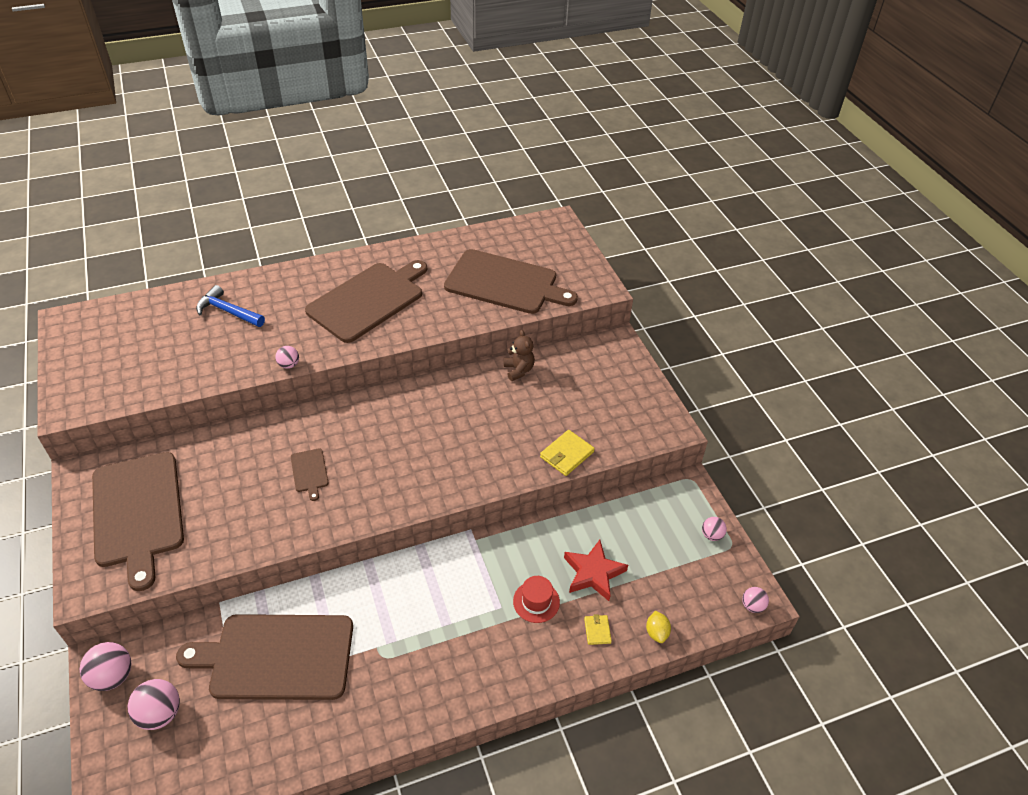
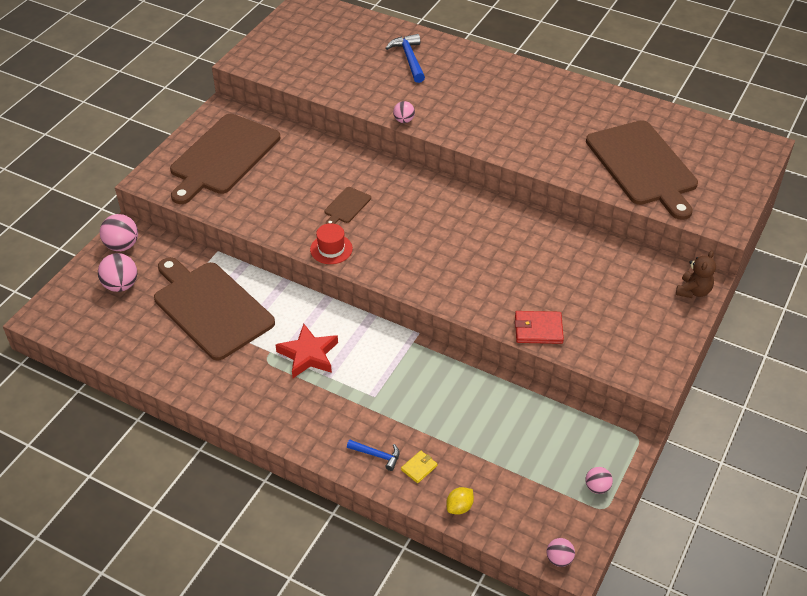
camera: 50 degrees right, 0 degrees up
(368, 300) = (516, 111): brown cutting board -> none
(518, 370) = (583, 245): brown teddy bear -> brown teddy bear (693, 291)
(536, 601) = (402, 414): red hat -> red hat (331, 249)
(559, 650) = (377, 455): none -> blue hammer
(566, 454) = (538, 329): yellow wallet -> red wallet
(593, 573) = (467, 431): red star -> red star (308, 355)

